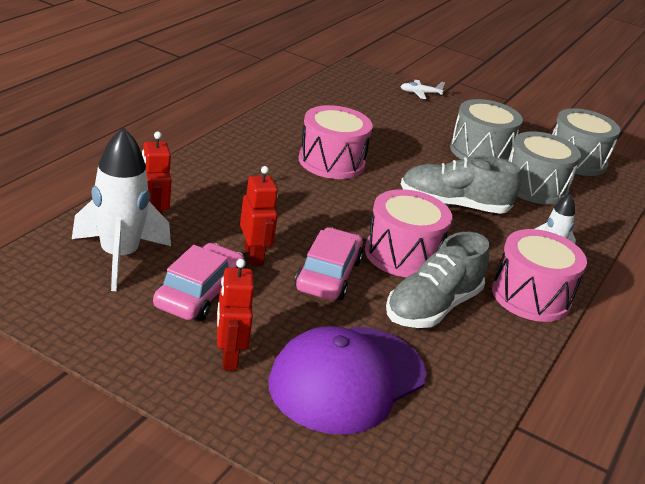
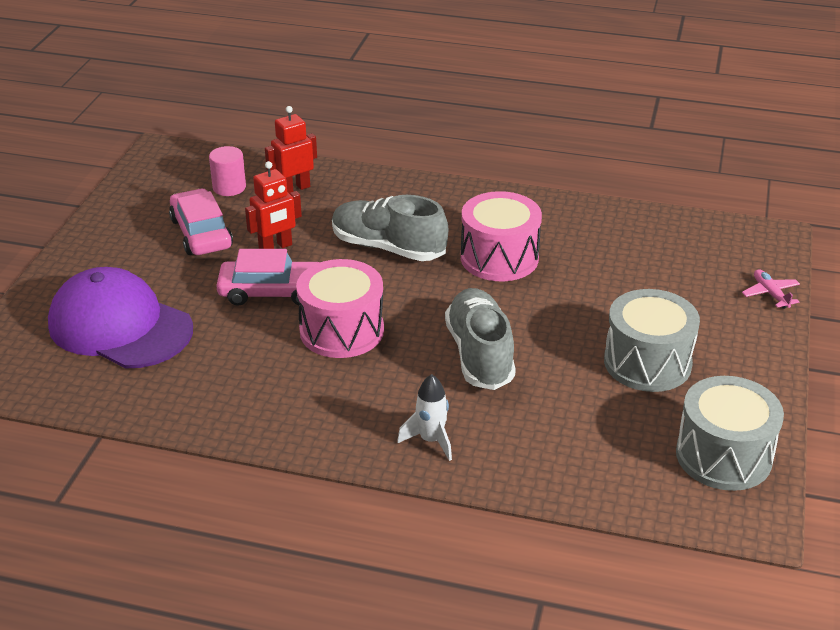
camera: 80 degrees right, 5 degrees up
(119, 257) = (229, 187): white rocket -> pink cylinder
(199, 293) = (201, 233): pink car -> pink car turned 120 degrees counterclockwise
(228, 357) = (122, 264): red robot -> none
(420, 93) = (770, 294): white plane -> pink plane
(432, 307) = (256, 361): grey shoe -> grey shoe (388, 248)
(531, 296) = (320, 429): pink drum -> none
(534, 187) = (594, 418): grey drum -> none

